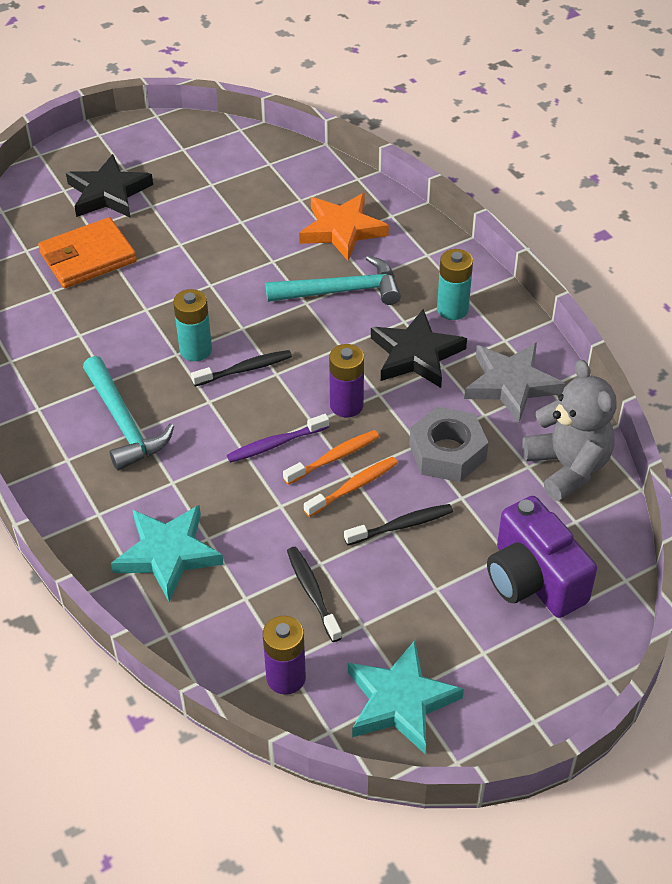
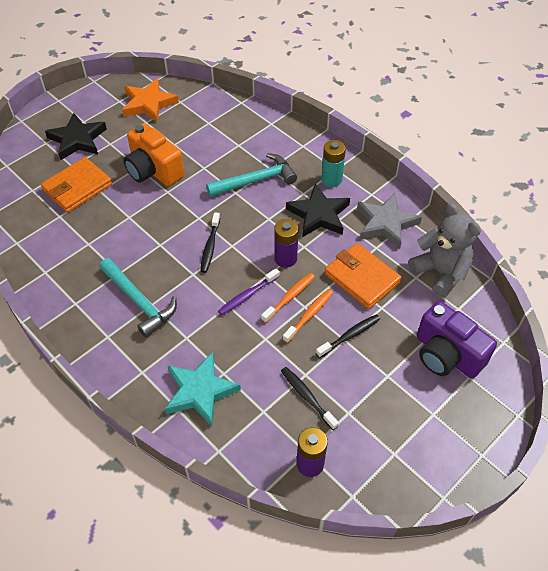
camera: 15 degrees left, 5 degrees up
(196, 350) = (172, 239): turquoise battery -> none
(200, 252) = (153, 170): none -> orange camera
(245, 369) = (210, 246): black toothbrush -> black toothbrush turned 135 degrees clockwise
(342, 230) = (242, 139): orange star -> orange star (148, 104)
(400, 701) = (391, 462): turquoise star -> none
(447, 452) = (361, 278): grey nut -> orange wallet

